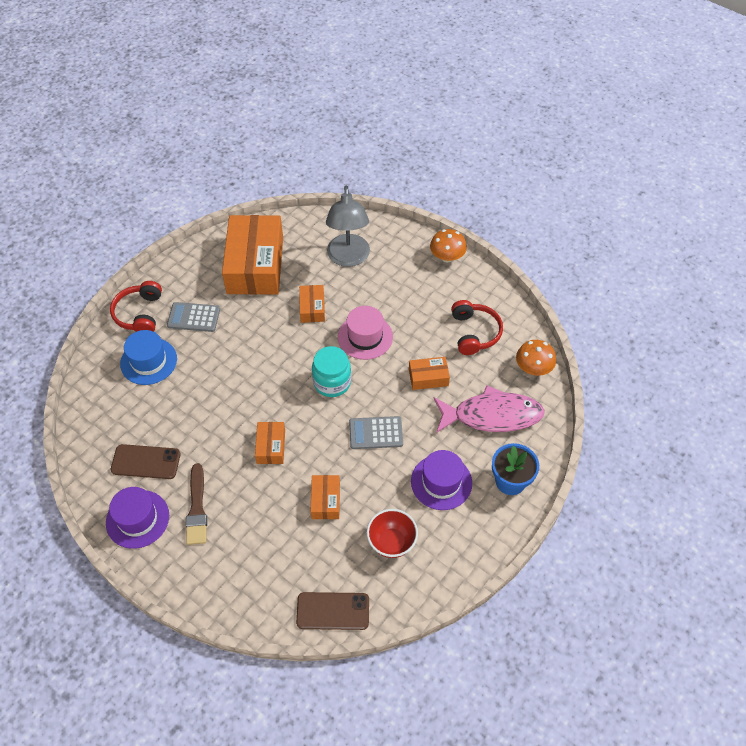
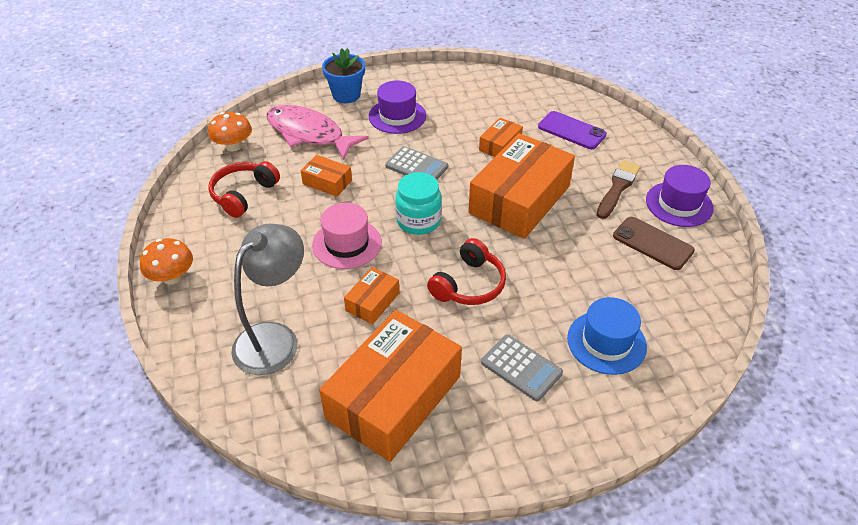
camera: 145 degrees left, 10 degrees down
(140, 314) = (591, 413): red headphones -> red headphones (468, 284)
(271, 446) = (519, 199): orange box -> orange box, size x2.21
(272, 561) = (571, 131): none -> purple phone
(333, 611) = (544, 91): brown phone -> none
(391, 542) = (470, 103): red bowl -> none

